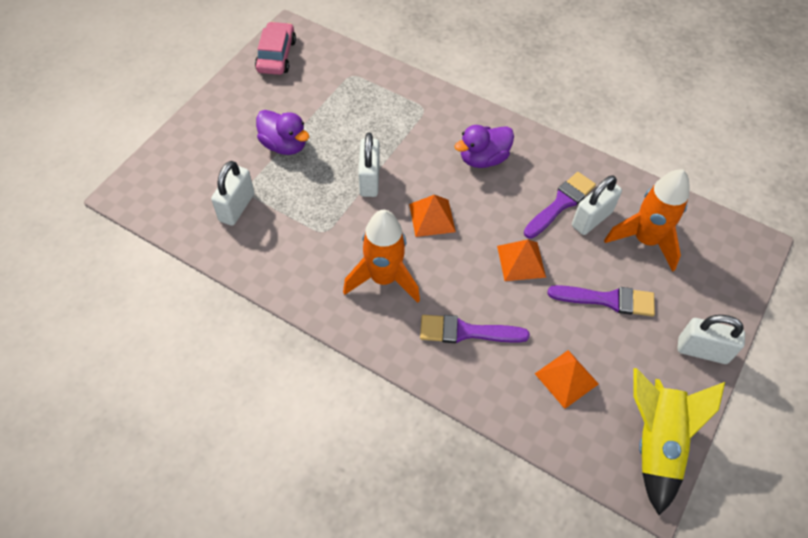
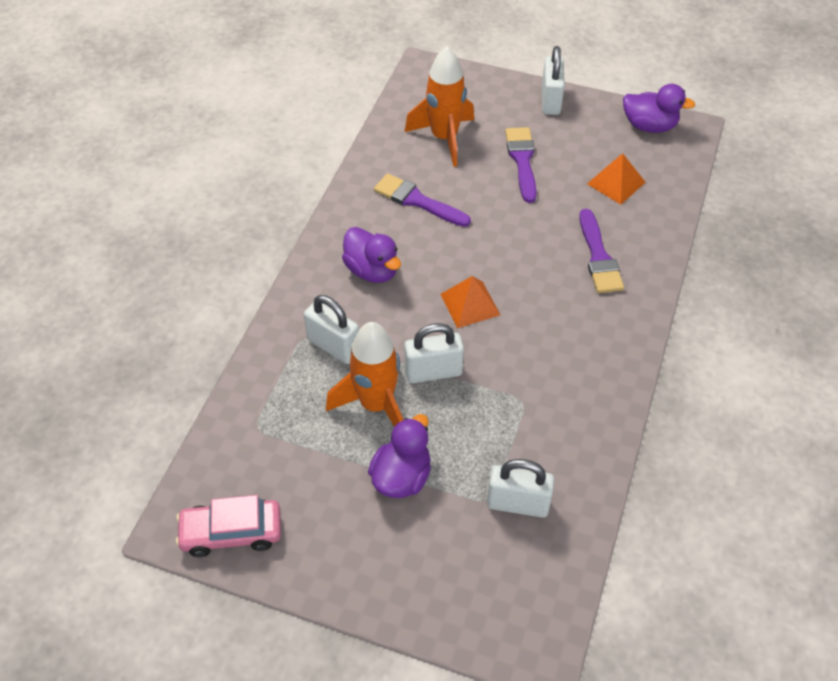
camera: 100 degrees left, 5 degrees down
(384, 278) = (564, 333): orange rocket -> orange rocket (376, 405)
(521, 261) = (501, 225): orange pyramid -> none
(591, 219) = (430, 177): white padlock -> white padlock (334, 346)
(656, 443) = (649, 126): yellow rocket -> purple duck

